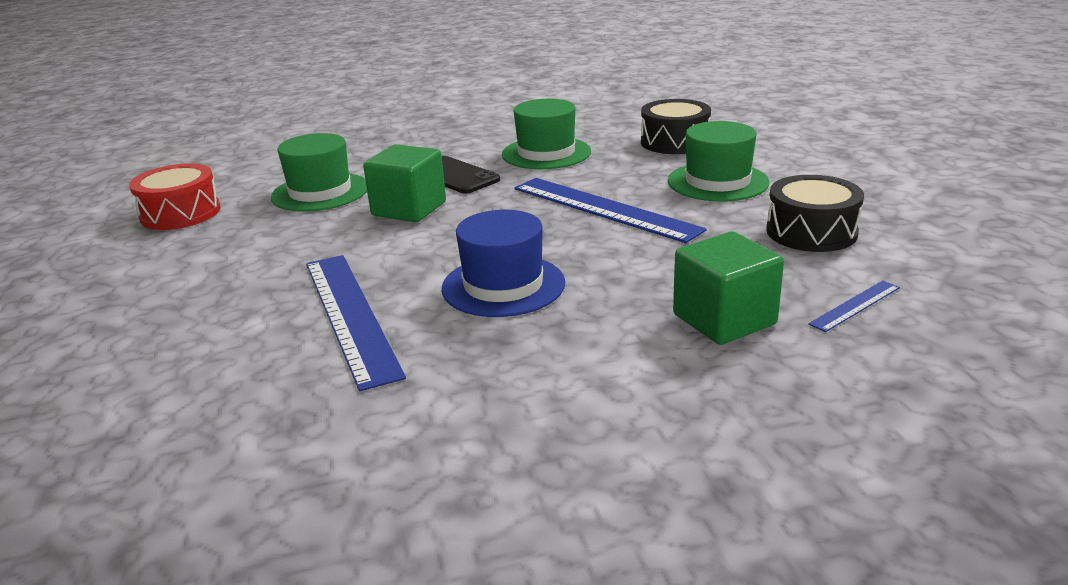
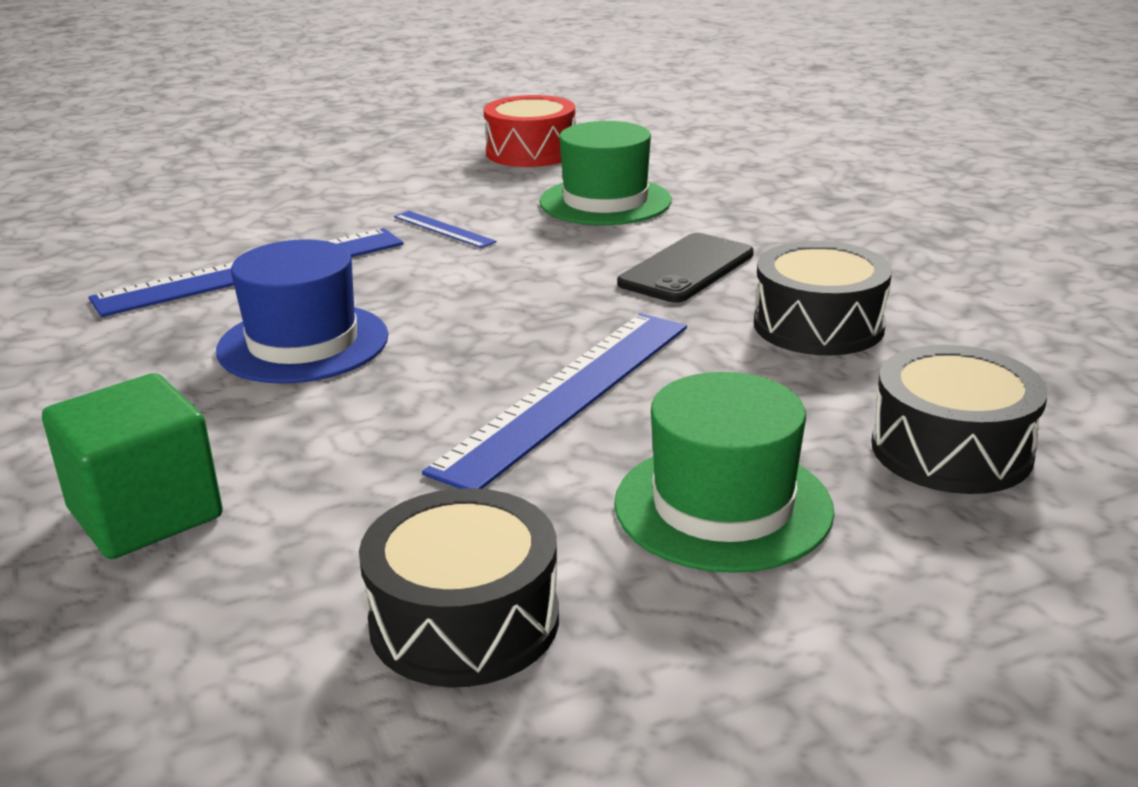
camera: 80 degrees right, 0 degrees up
(409, 209) = (553, 257): green cube -> none
(546, 153) = (818, 325): green hat -> black drum
(855, 305) = (139, 653): blue ruler -> blue ruler (443, 229)

